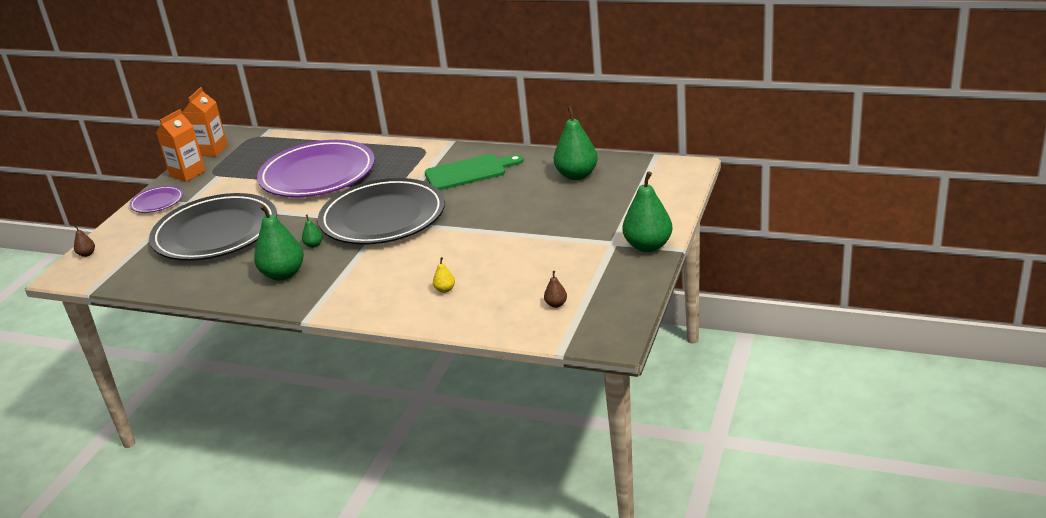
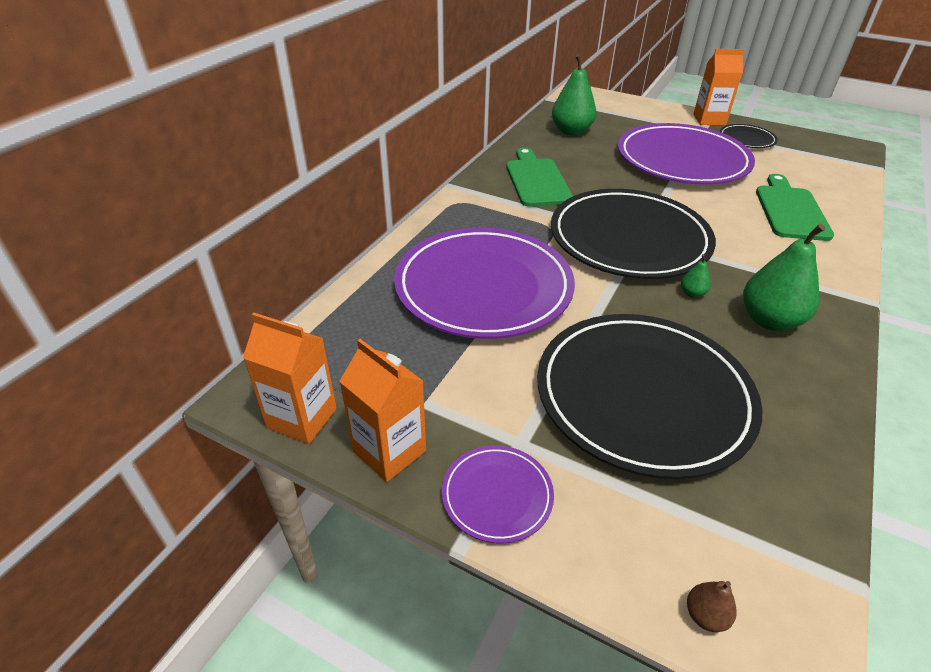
camera: 85 degrees left, 10 degrees up
(445, 289) = (790, 210): yellow pear -> green cutting board
(533, 234) = (682, 160): none -> purple plate
(556, 304) = (807, 162): brown pear -> none
(602, 269) = (747, 139): none -> black plate
(648, 246) = (709, 120): green pear -> orange carton

